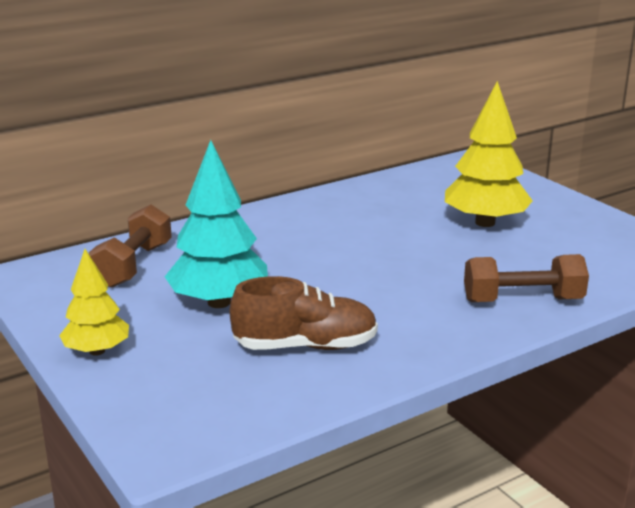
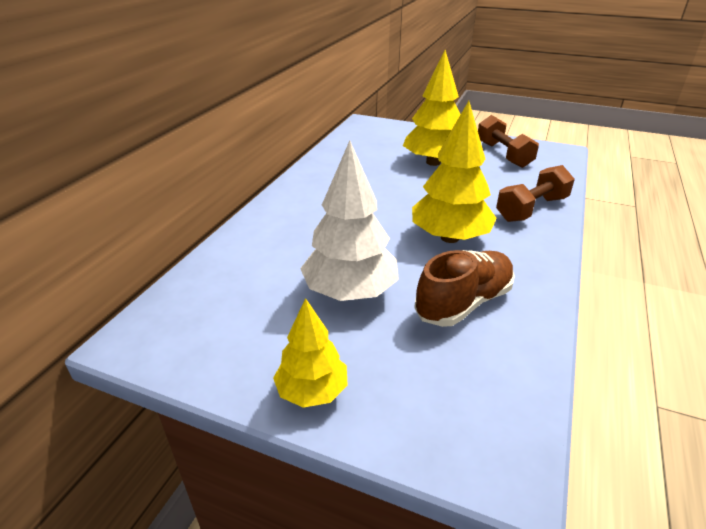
camera: 35 degrees left, 10 degrees up
(134, 265) = (233, 286): brown dumbbell -> brown dumbbell (503, 154)
(219, 302) = (350, 292): turquoise tree -> white tree
(381, 294) = (450, 238): none -> yellow tree

